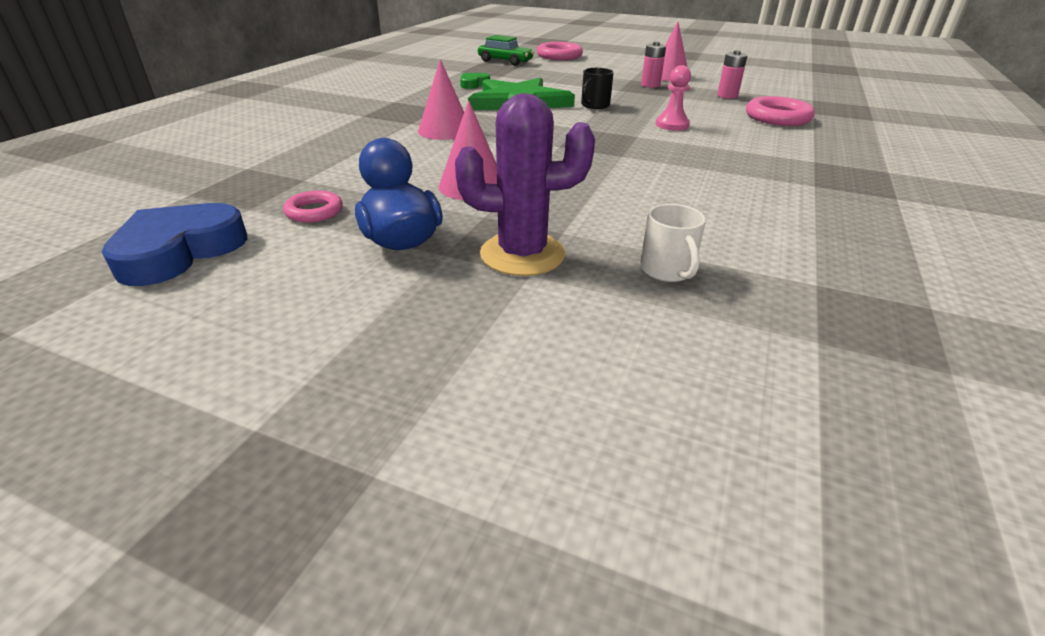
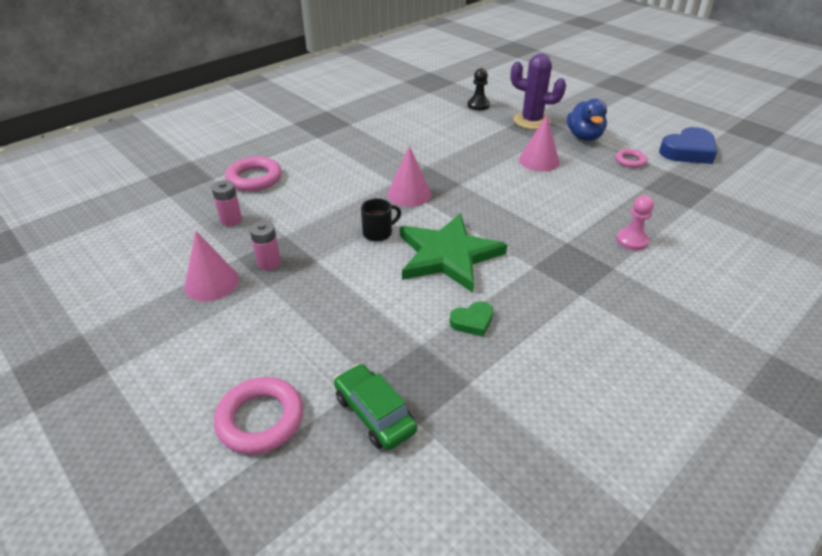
camera: 155 degrees left, 5 degrees up
(445, 130) = (539, 222): pink cone -> pink cone (409, 194)
(667, 270) = (478, 105): white mug -> black pawn
(672, 125) = (350, 188): pink pawn -> pink pawn (632, 240)

